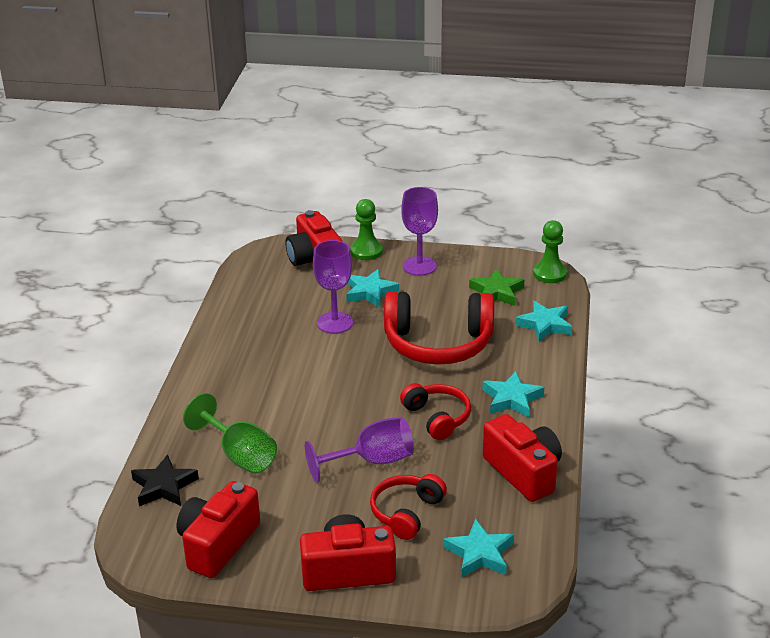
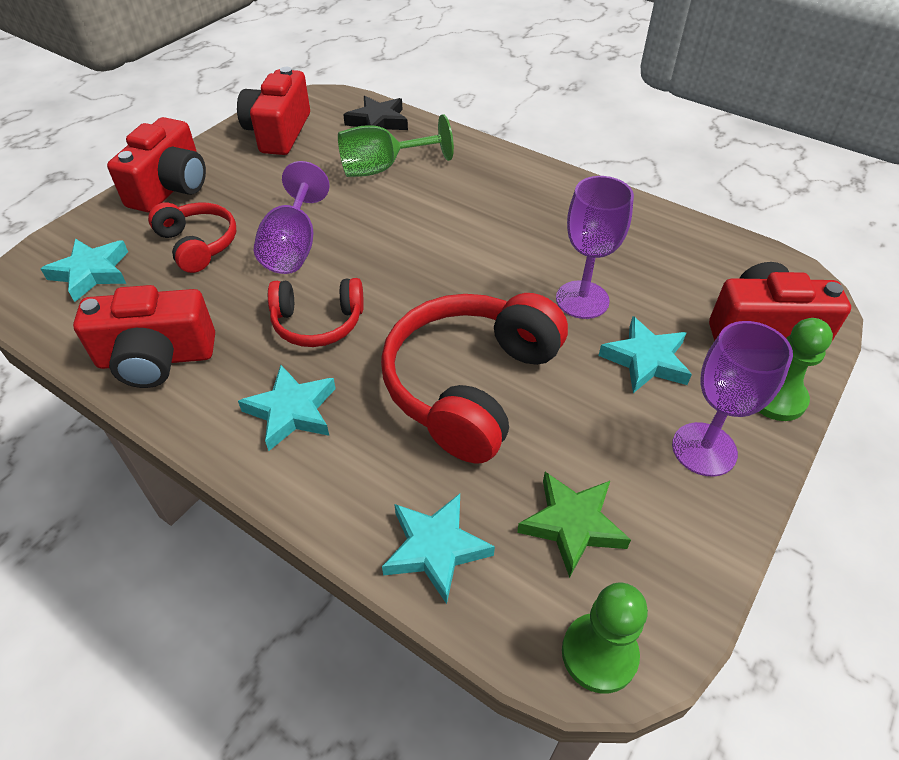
camera: 115 degrees right, 15 degrees up
(218, 544) = (279, 132): red camera -> red camera turned 135 degrees counterclockwise

